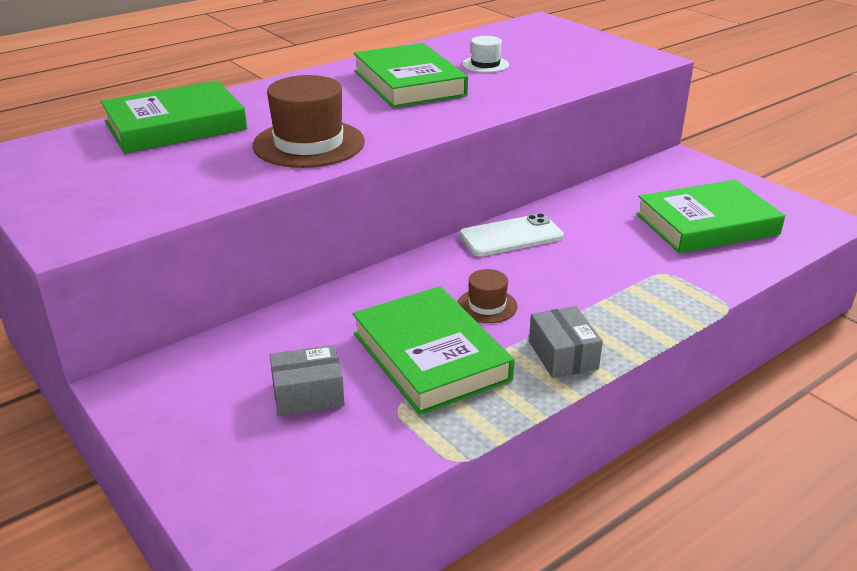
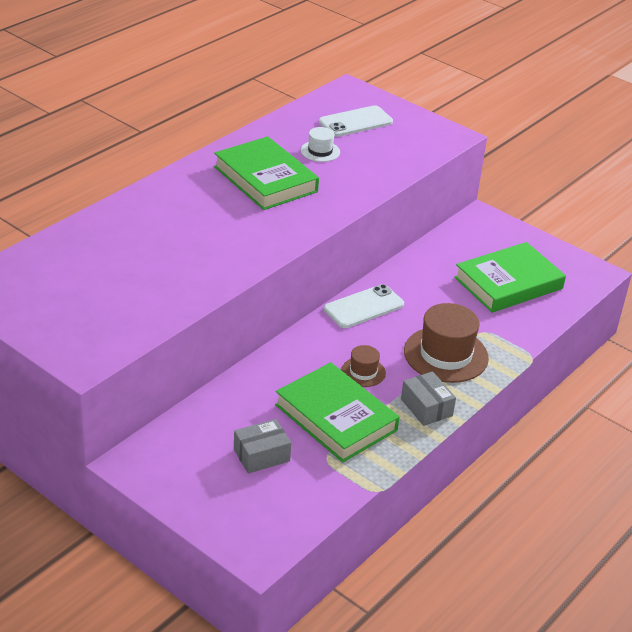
camera: 15 degrees left, 5 degrees up
(175, 125) = (96, 242): green book -> none
(309, 144) = (214, 255): brown hat -> brown hat (446, 355)
(537, 44) = (355, 122): none -> white phone

